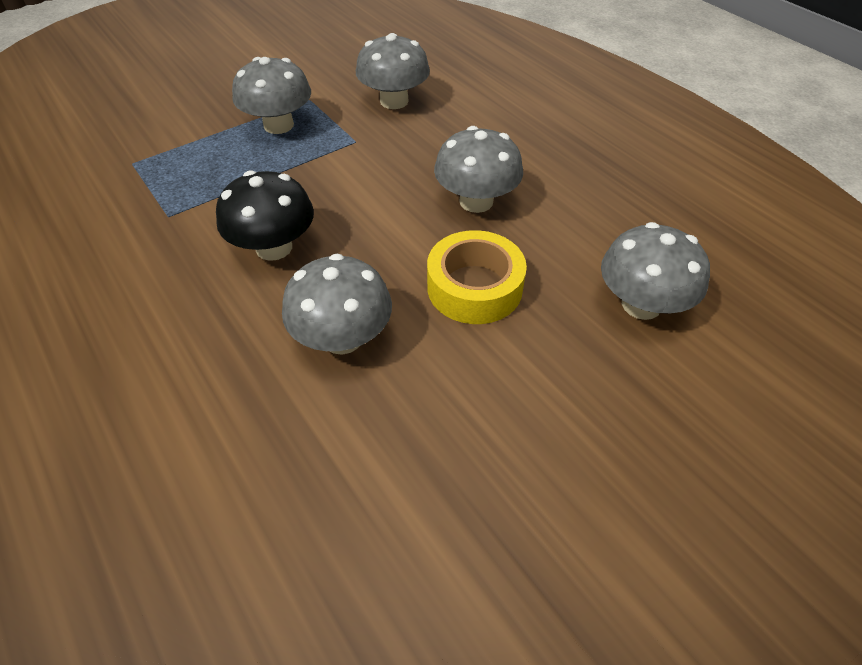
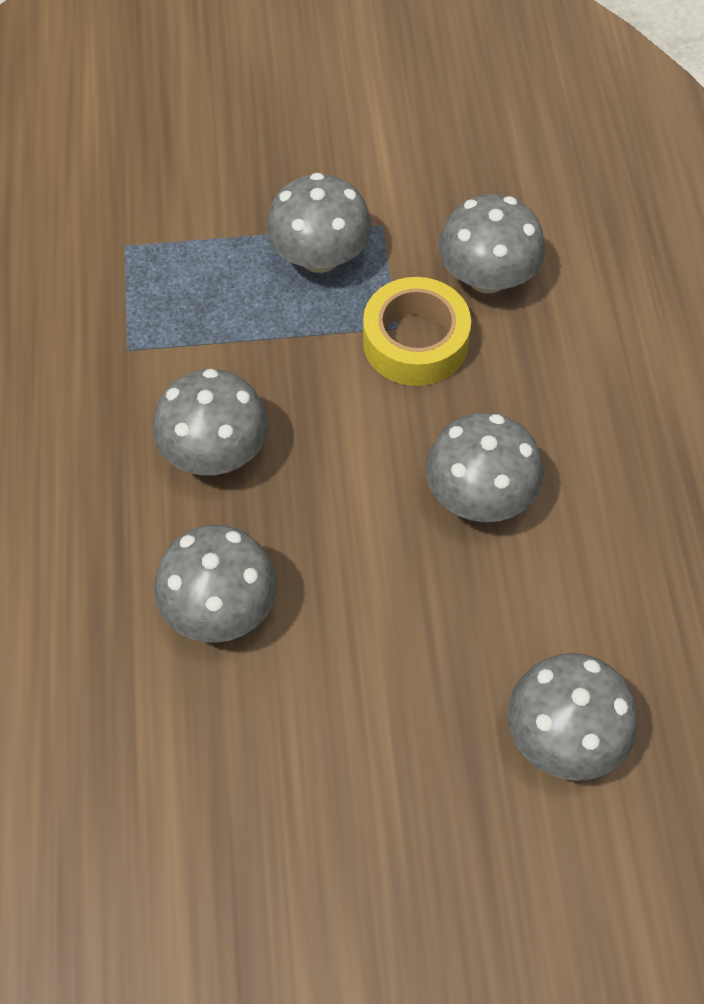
camera: 30 degrees right, 10 degrees up
(274, 247) = (214, 451): black mushroom -> grey mushroom
(474, 287) = (395, 616): yellow tape -> yellow tape (415, 342)

